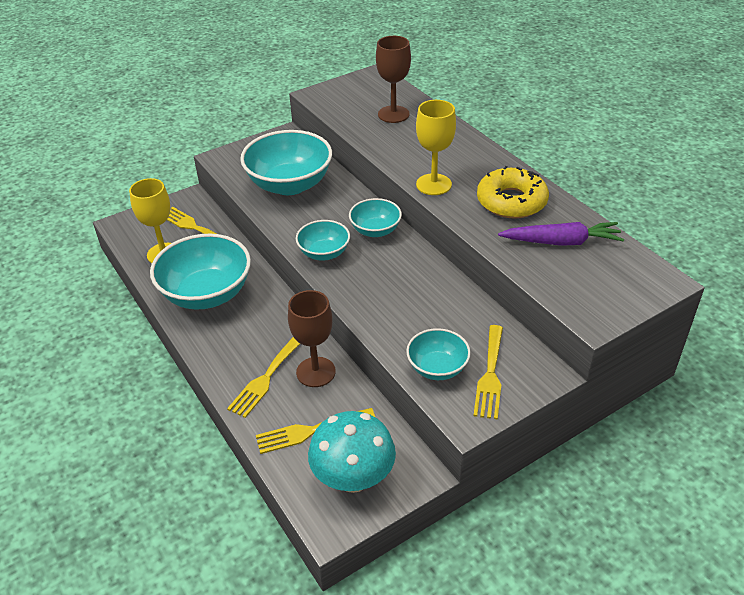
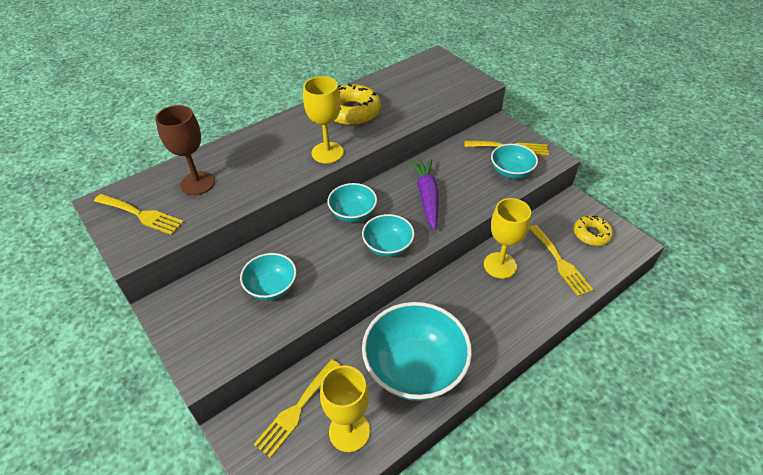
camera: 95 degrees left, 5 degrees up
(265, 379) = (516, 299): yellow fork -> yellow fork (141, 215)
(289, 184) = (271, 287): turquoise bowl -> turquoise bowl, size x0.54
(316, 372) = (500, 265): brown goblet -> yellow goblet
(353, 478) = (591, 234): turquoise mushroom -> yellow donut
(561, 242) = (401, 91): purple carrot -> purple carrot (427, 197)

